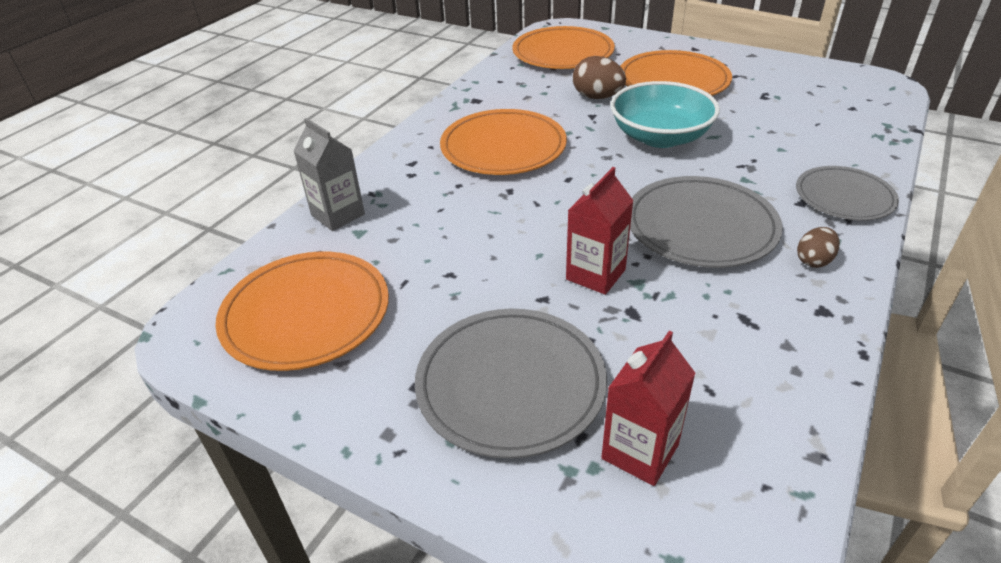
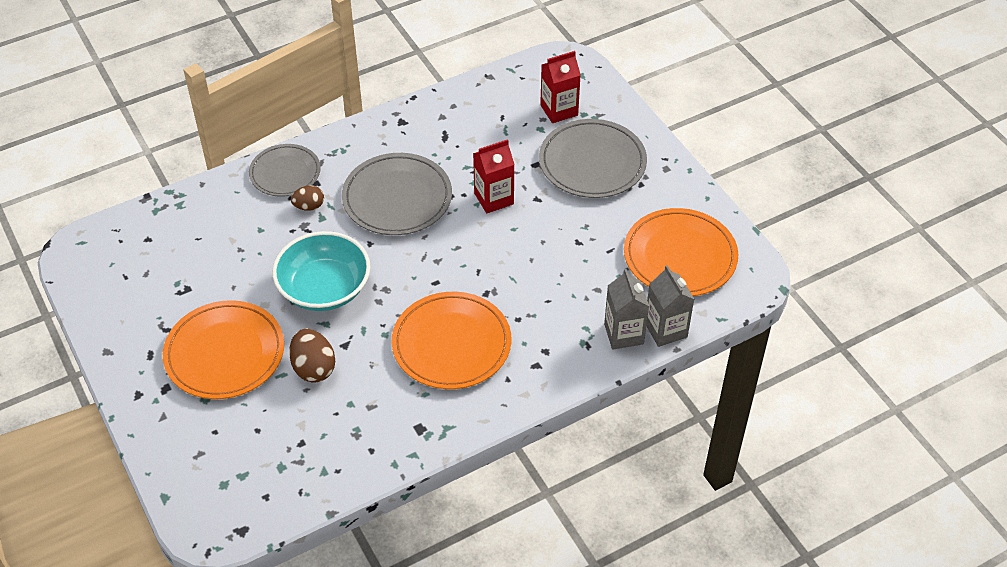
camera: 150 degrees left, 10 degrees up
(291, 235) = (665, 330): none -> grey carton
(563, 53) = (264, 467): orange plate -> none
(814, 261) = (366, 146): brown egg -> brown egg (309, 206)

